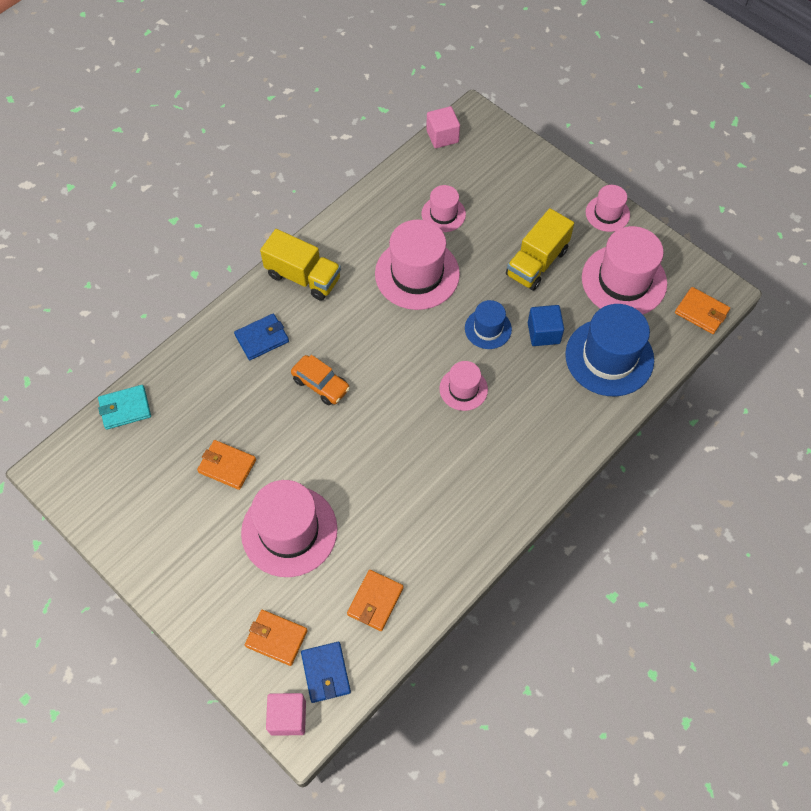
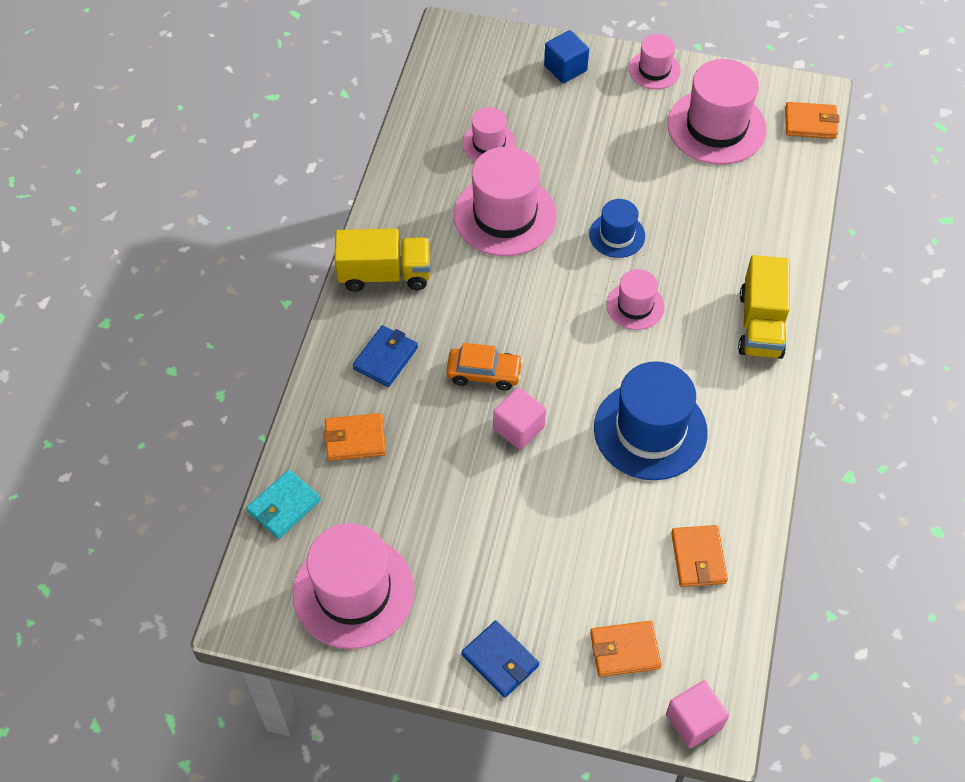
camera: 30 degrees left, 5 degrees down
(227, 466) = (443, 507): orange wallet -> orange wallet (355, 439)
(289, 531) = (559, 537): pink hat -> pink hat (353, 591)
(326, 673) = (700, 655): blue wallet -> blue wallet (500, 660)
(442, 136) = (431, 66): pink cube -> pink cube (519, 428)
(536, 263) = (619, 148): yellow truck -> yellow truck (760, 324)
(543, 333) = (675, 213): blue cube -> blue cube (565, 68)
(609, 357) = (755, 206): blue hat -> blue hat (650, 430)

